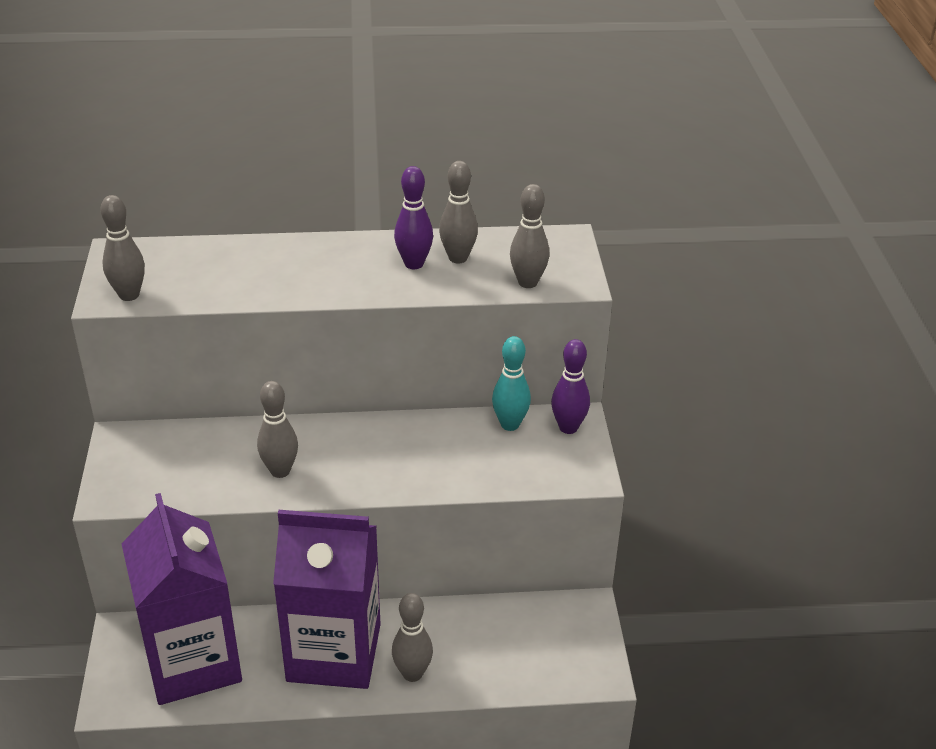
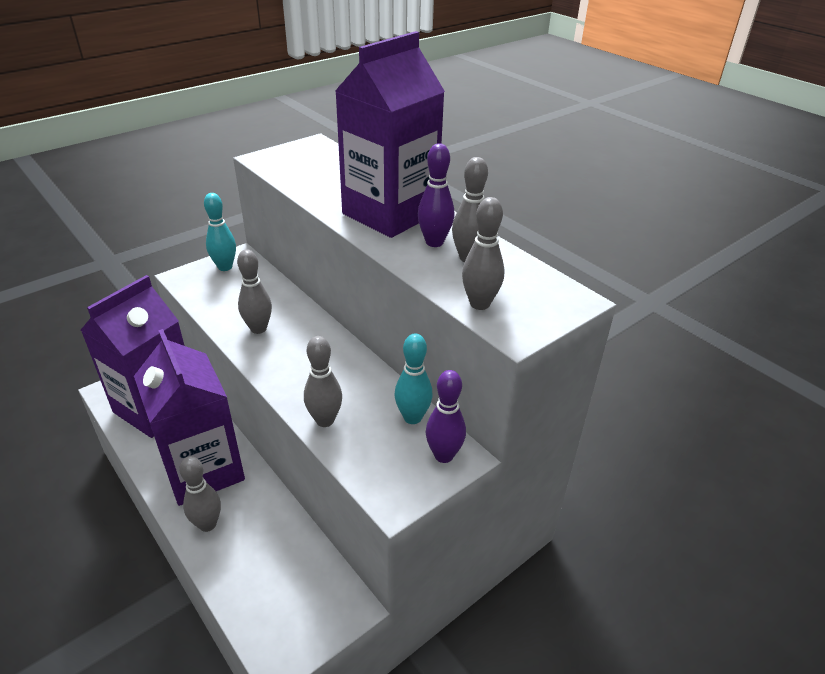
camera: 55 degrees right, 0 degrees up
(129, 295) = (273, 163): grey bowling pin -> grey bowling pin (325, 420)
(130, 456) = (225, 267): none -> turquoise bowling pin
(335, 266) = (390, 213): none -> purple carton

